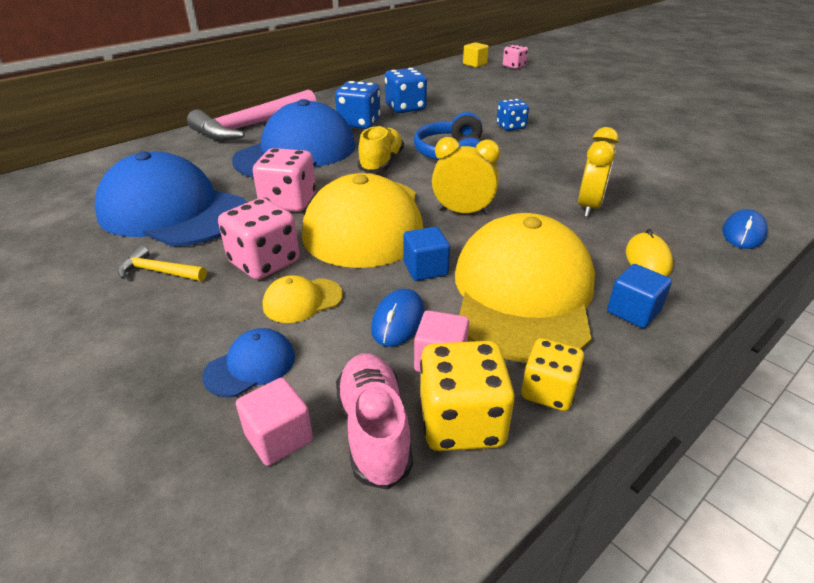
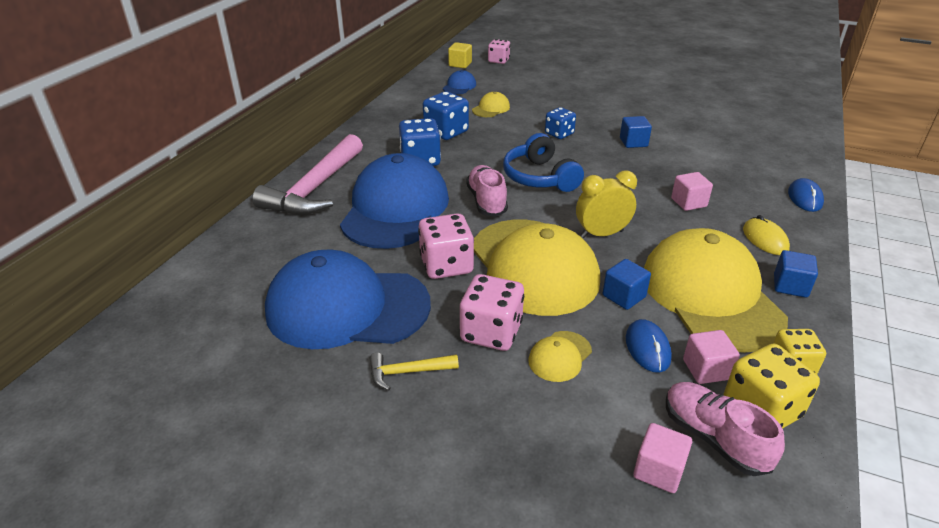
camera: 25 degrees left, 0 degrees up
(250, 365) = (579, 425): blue cap -> blue cap (459, 86)
(381, 163) = (486, 201): yellow shoe -> pink shoe
(466, 98) = (491, 108): none -> yellow cap
(582, 146) = (633, 142): none -> blue cube
(589, 207) = (688, 202): yellow clock -> pink cube

